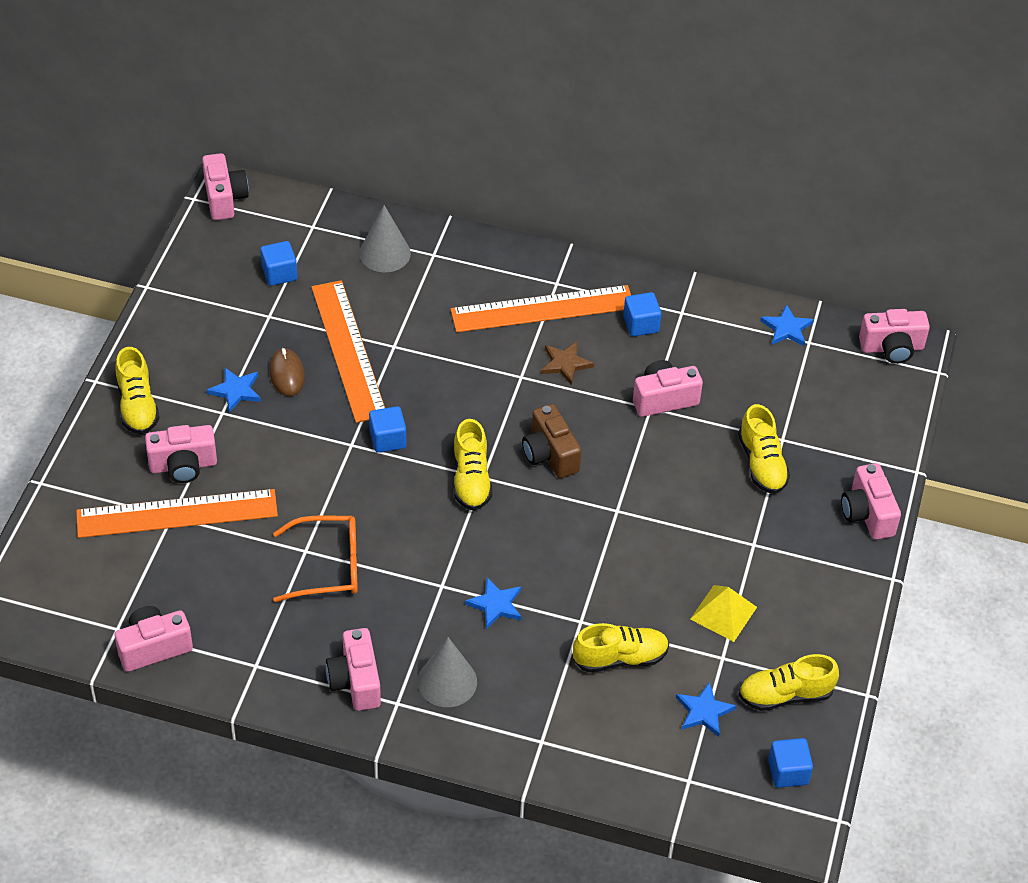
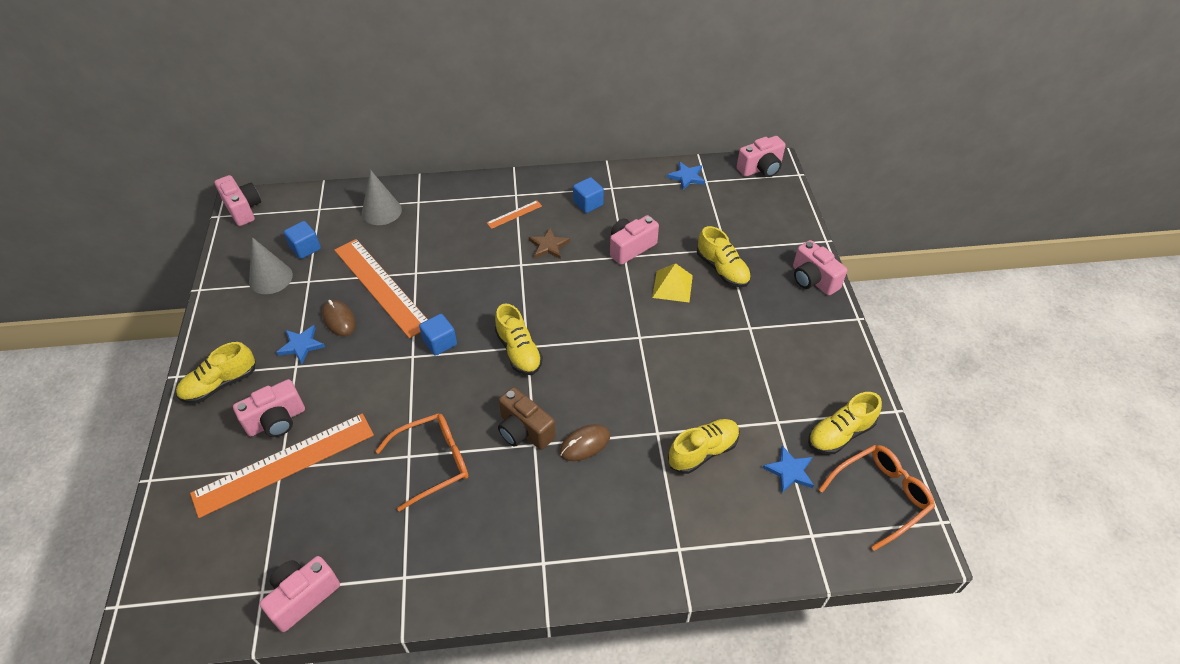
camera: 20 degrees left, 0 degrees up
(137, 406) = (220, 384): yellow shoe -> yellow shoe turned 90 degrees clockwise
(355, 681) = (499, 557): pink camera -> none
(447, 681) = (576, 526): grey cone -> grey cone (270, 278)
(495, 604) = (585, 444): blue star -> brown mouse
(543, 309) = (514, 214): orange ruler -> orange ruler, size x0.42
(550, 454) = (569, 313): brown camera -> brown camera (524, 430)
(723, 613) = (758, 386): yellow pyramid -> yellow pyramid (672, 286)
(788, 772) = (880, 496): blue cube -> orange glasses

